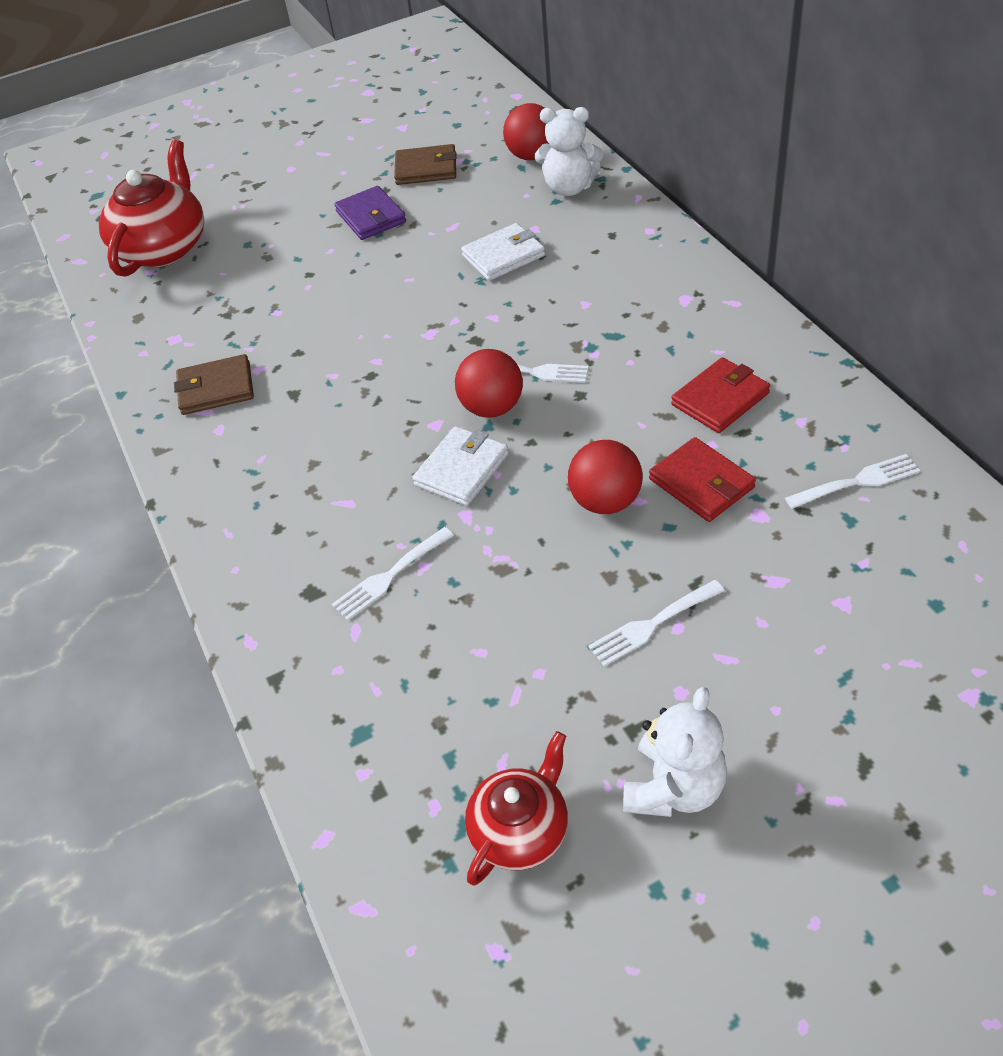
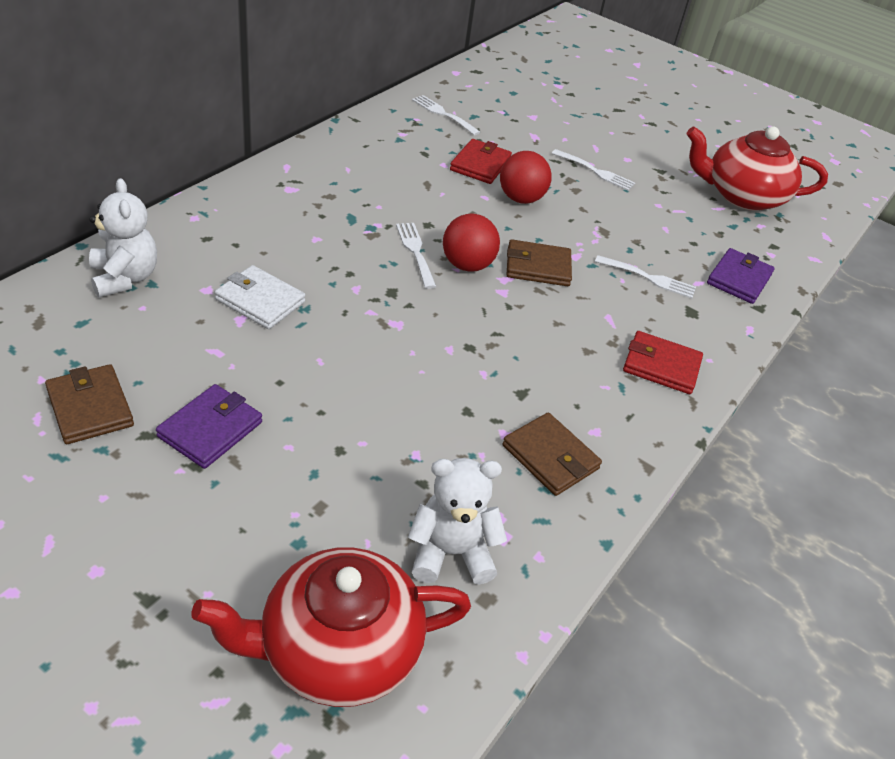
camera: 130 degrees left, 5 degrees down
(336, 687) = (739, 279): none -> purple wallet
(462, 469) = (538, 267): white wallet -> brown wallet
(521, 829) = (742, 196): red teapot -> red teapot, size x1.65
(532, 156) = (55, 318): red ball -> none
(674, 787) = (678, 156): white teddy bear -> white teddy bear (451, 552)
(720, 399) = (399, 164): red wallet -> red wallet (661, 366)

